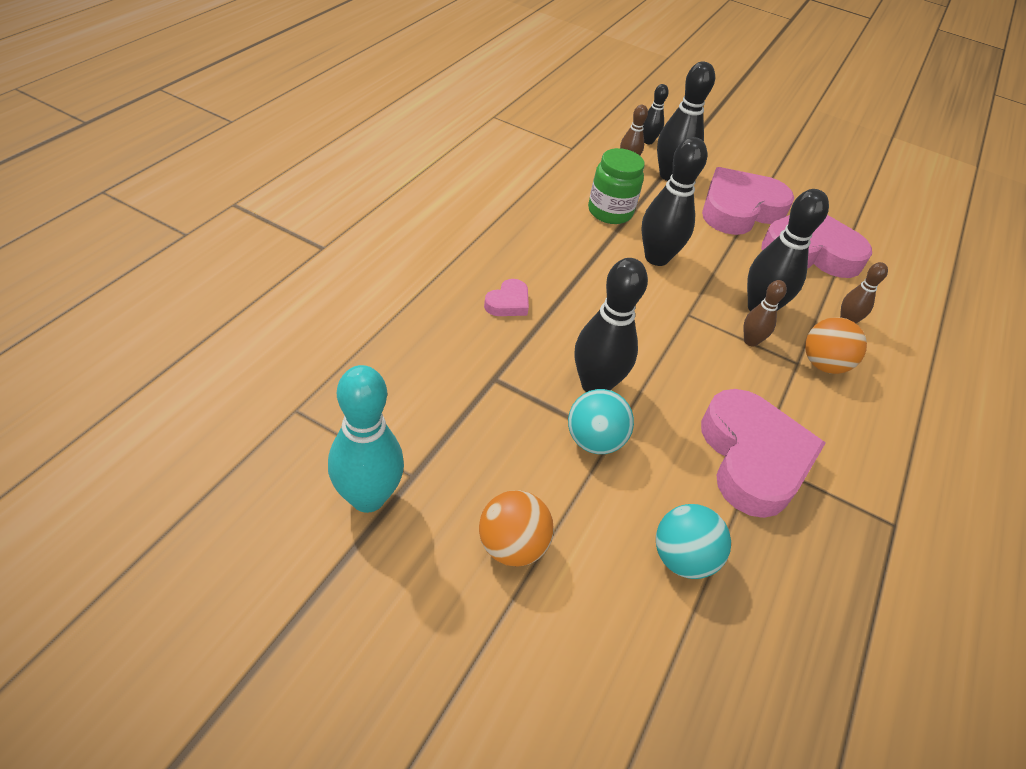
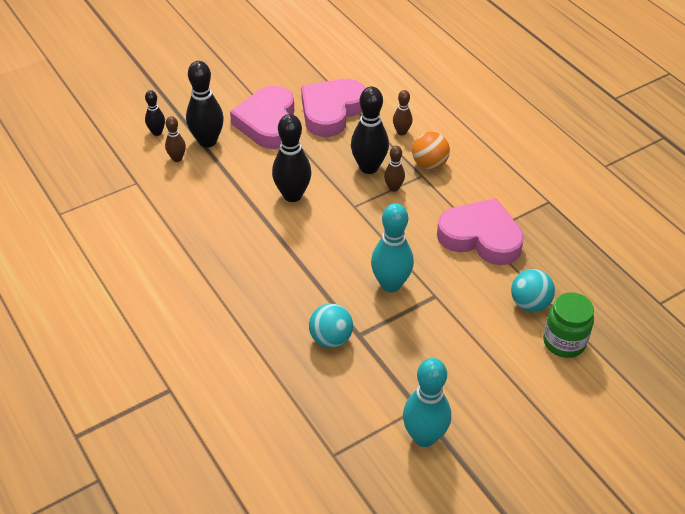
camera: 55 degrees left, 0 degrees up
(508, 303) = (292, 298): pink heart -> none
(512, 546) = (489, 378): orange ball -> none
(594, 441) = (434, 305): turquoise ball -> turquoise ball (331, 339)
(595, 385) = (390, 284): black bowling pin -> turquoise bowling pin
(610, 212) = (229, 197): green jar -> green jar (564, 342)

